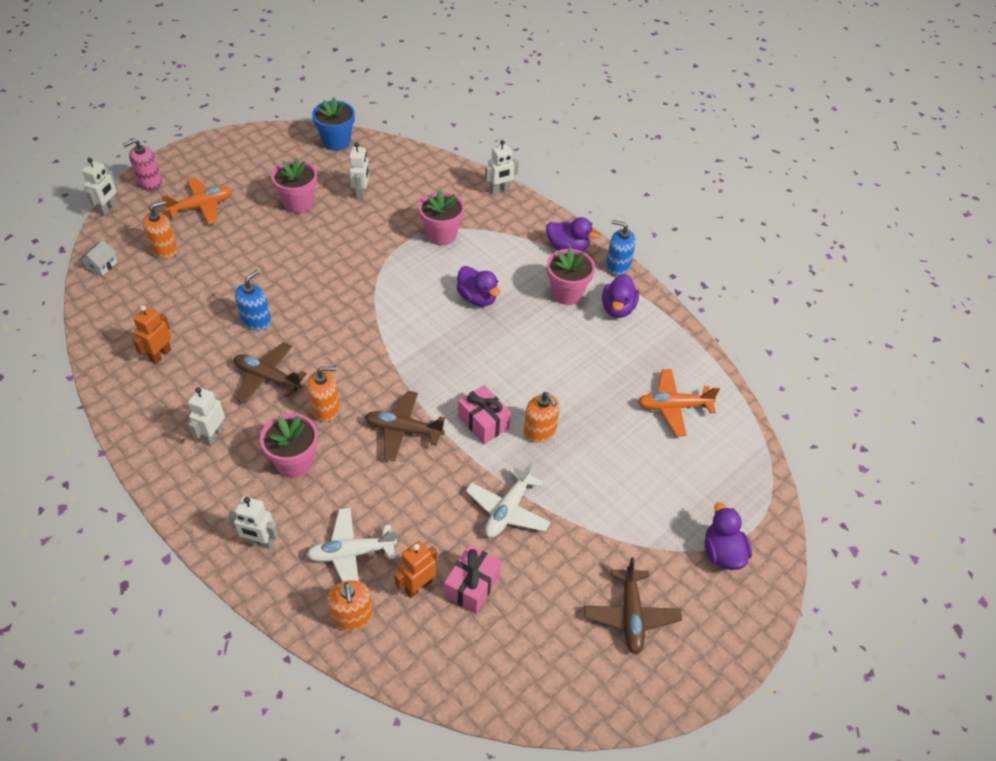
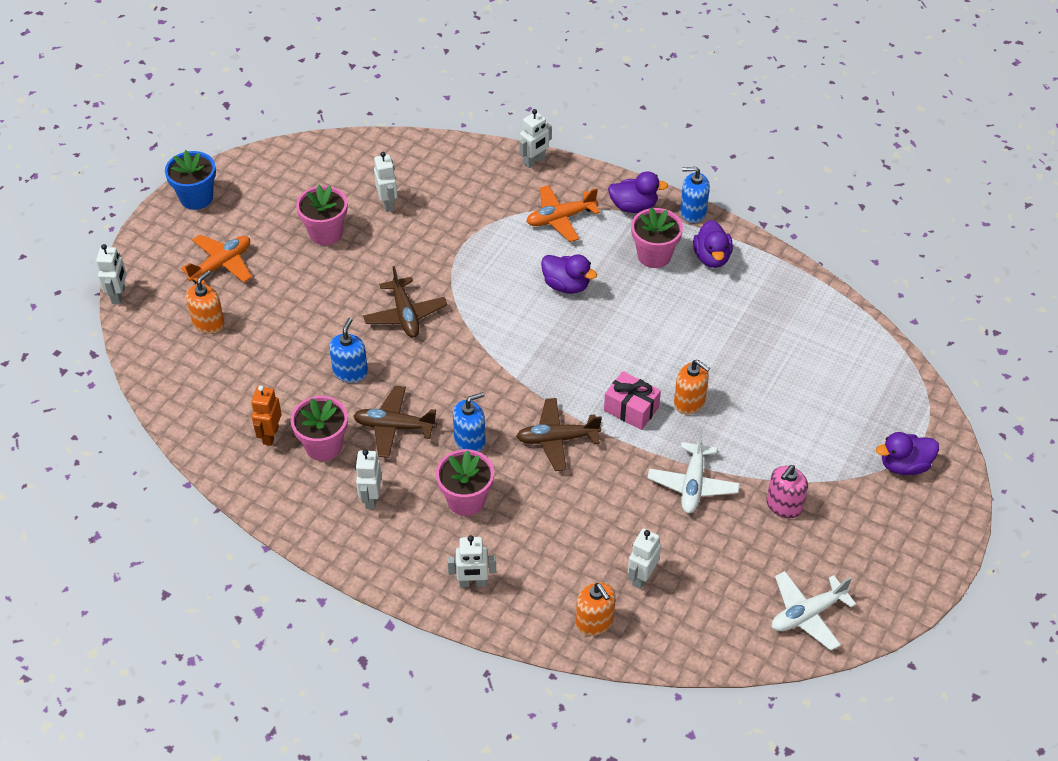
camera: 15 degrees left, 0 degrees up
(101, 265) = (150, 359): white house -> none
(150, 182) = (147, 253): pink soap dispenser -> pink soap dispenser (784, 505)
(326, 409) = (470, 440): orange soap dispenser -> blue soap dispenser
(336, 142) = (329, 151): blue flower pot -> blue flower pot (196, 198)
(351, 553) = (565, 567): white plane -> white plane (807, 614)
(418, 586) = (642, 577): orange robot -> white robot
(441, 235) = (496, 227): pink flower pot -> pink flower pot (323, 446)
(472, 585) = (691, 562): pink gift -> none
(630, 615) = (845, 544): brown plane -> brown plane (405, 314)
(673, 407) = (806, 342): orange plane -> orange plane (560, 218)
(722, 553) = (904, 465): purple duck -> purple duck turned 75 degrees counterclockwise

